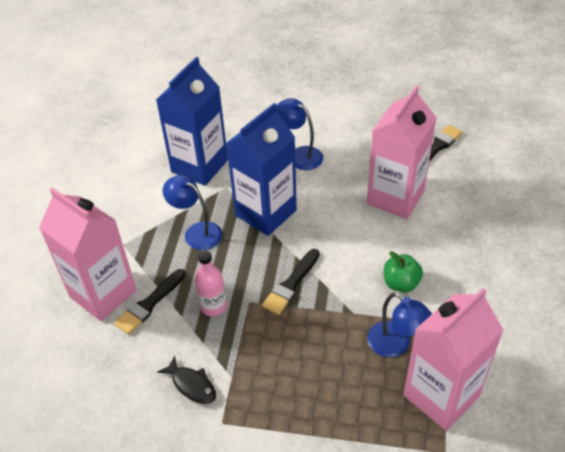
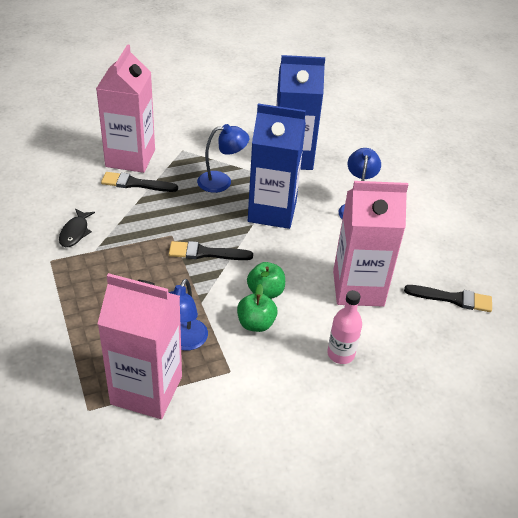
camera: 55 degrees right, 5 degrees down
(197, 232) = (221, 181): blue lamp -> blue lamp turned 75 degrees clockwise
(213, 306) = (154, 217): pink bottle -> pink bottle (340, 354)
(366, 261) = (265, 292): none -> green apple

